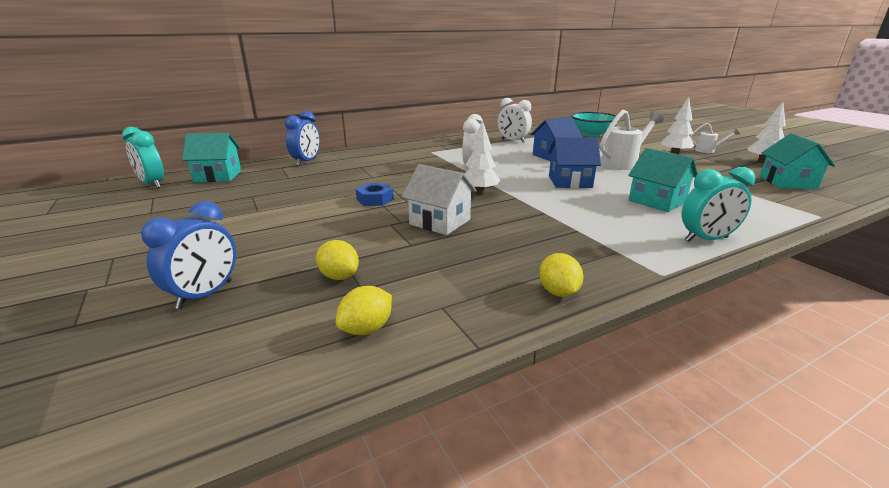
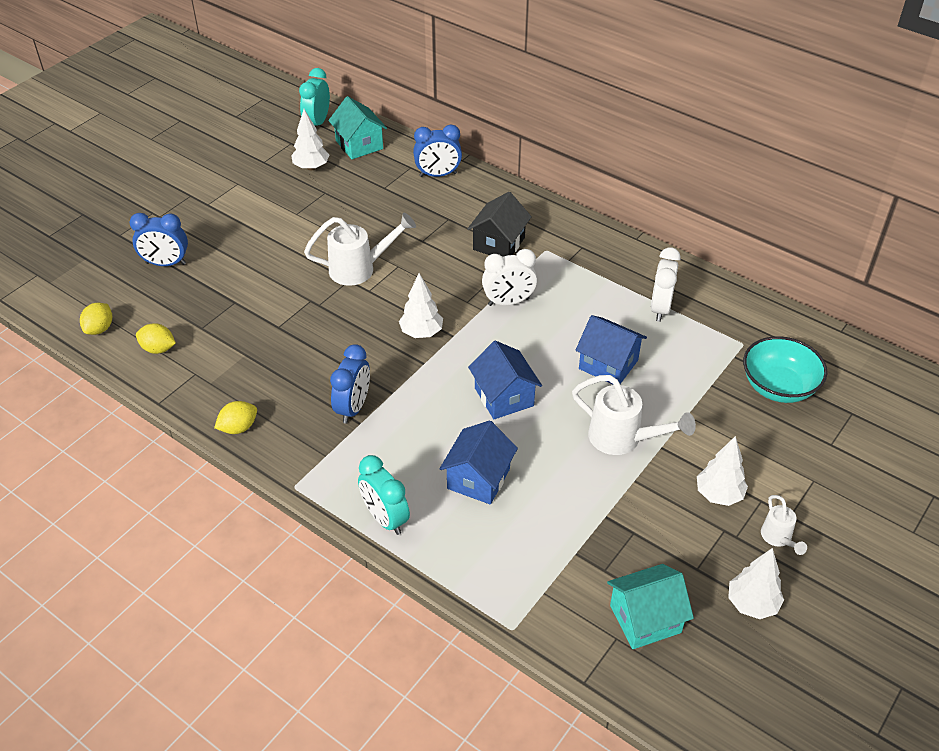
camera: 65 degrees right, 20 degrees up
(206, 195) = (311, 167): none -> white tree
(339, 276) = (212, 310): yellow lemon -> yellow lemon (99, 329)
(375, 199) = (360, 269): blue nut -> white watering can
(408, 159) = (499, 243): none -> black house
(440, 222) = (330, 328): white house -> none
(555, 229) = (353, 408): none -> blue clock
(656, 201) = (478, 478): turquoise house -> blue house

